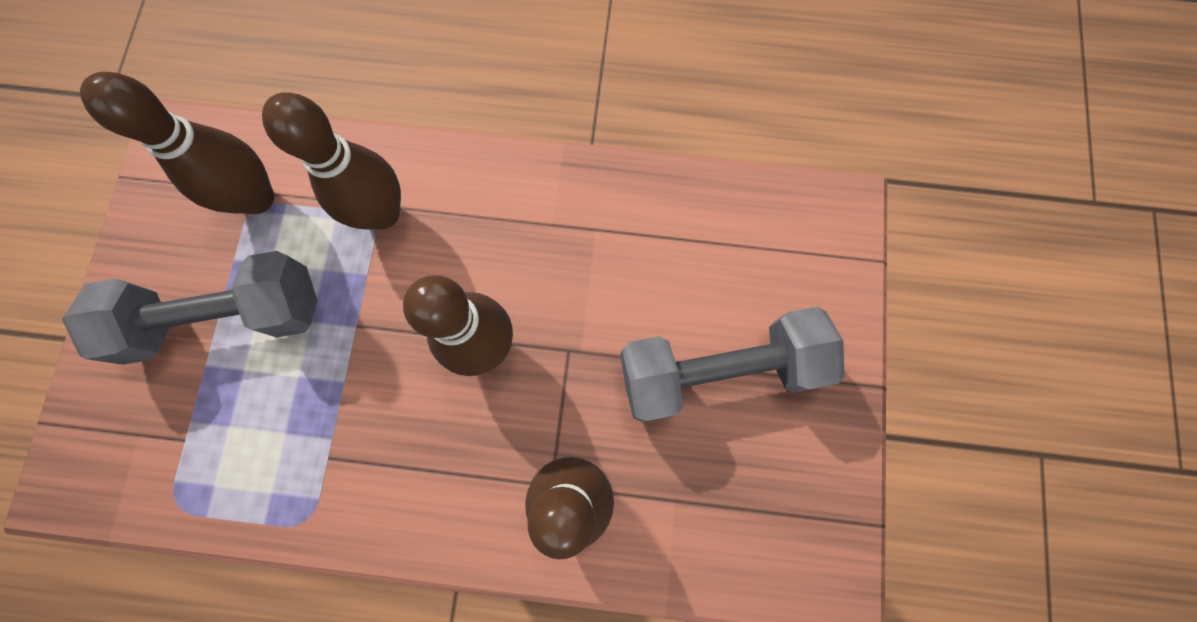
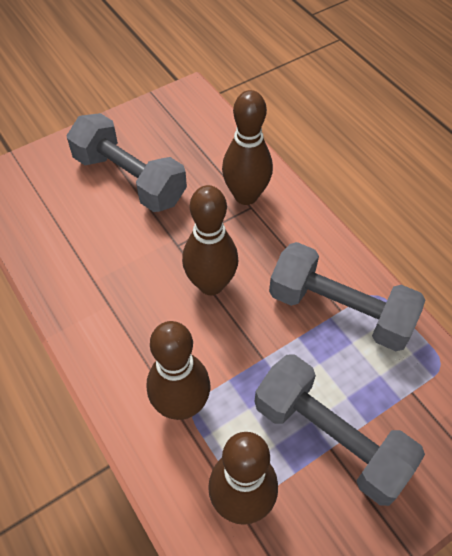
camera: 130 degrees left, 20 degrees down
(328, 456) = (340, 310): none -> grey dumbbell

